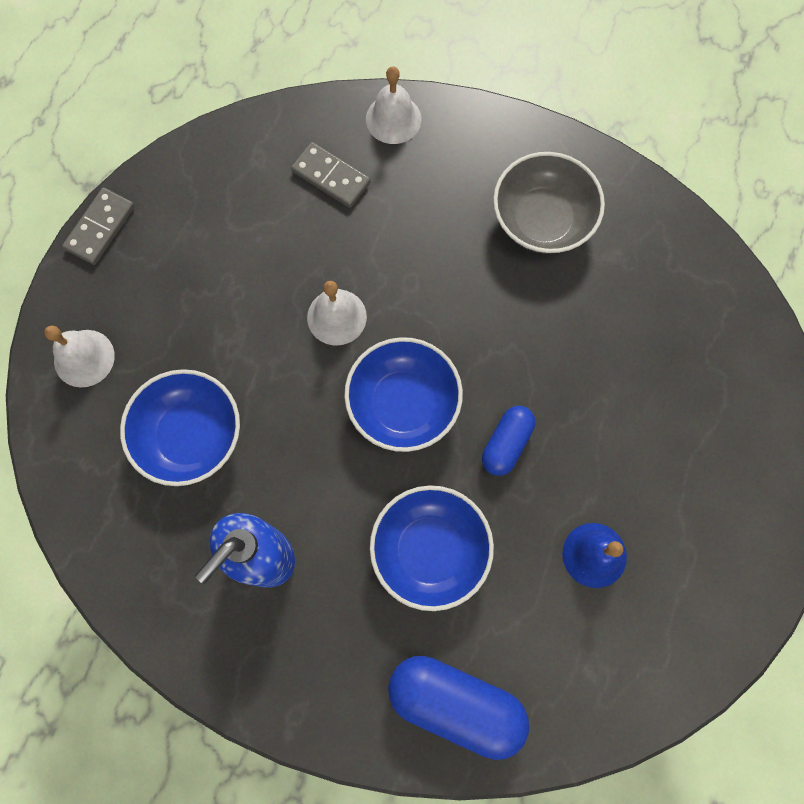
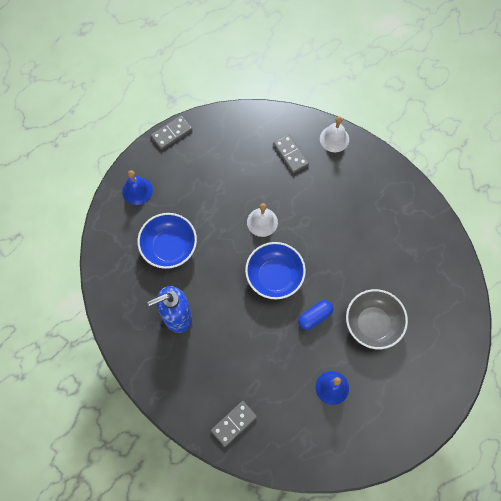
camera: 25 degrees right, 5 degrees down
(84, 358) = (137, 190): white bell -> blue bell
(430, 550) = (255, 349): blue bowl -> none
(456, 703) = (234, 424): blue capsule -> grey domino
(542, 219) = (384, 218): grey bowl -> grey bowl (373, 324)

